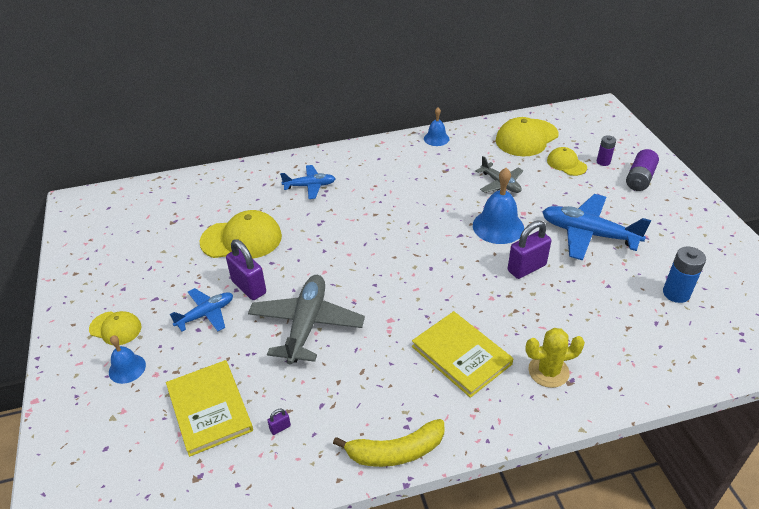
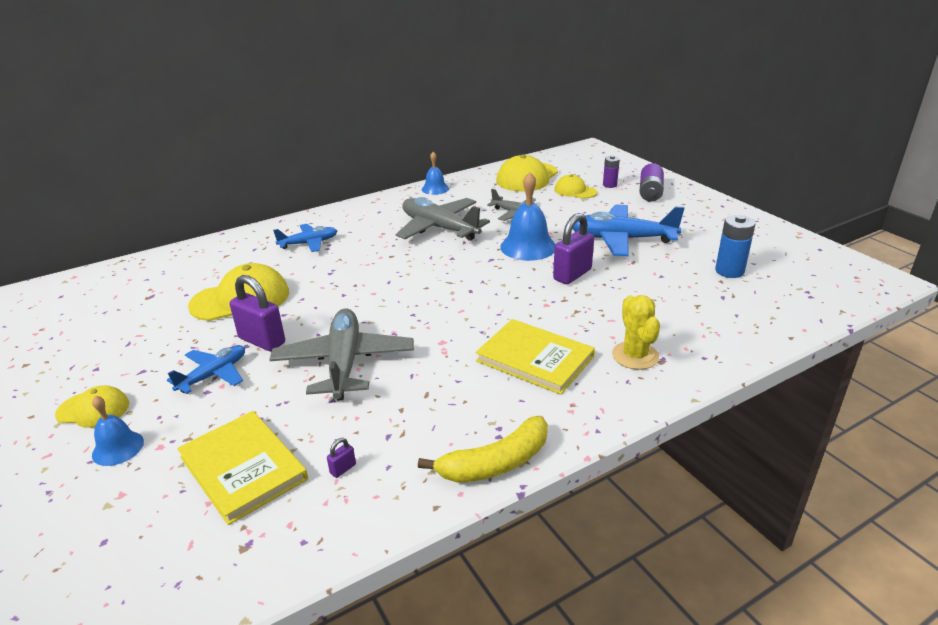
camera: 15 degrees left, 10 degrees down
(426, 189) = (439, 228): none -> grey plane
(548, 371) = (635, 356): yellow cactus -> yellow cactus turned 75 degrees counterclockwise

